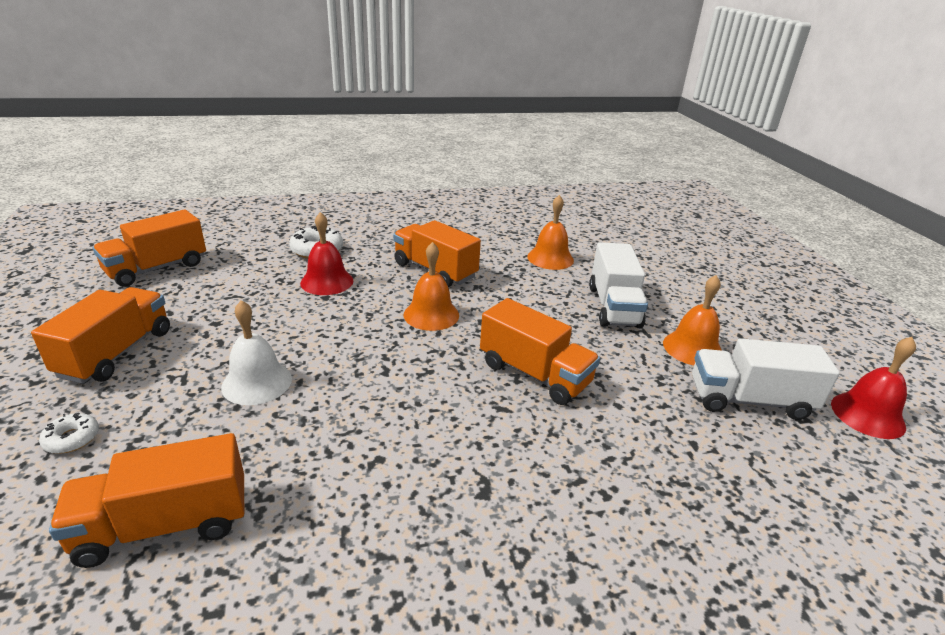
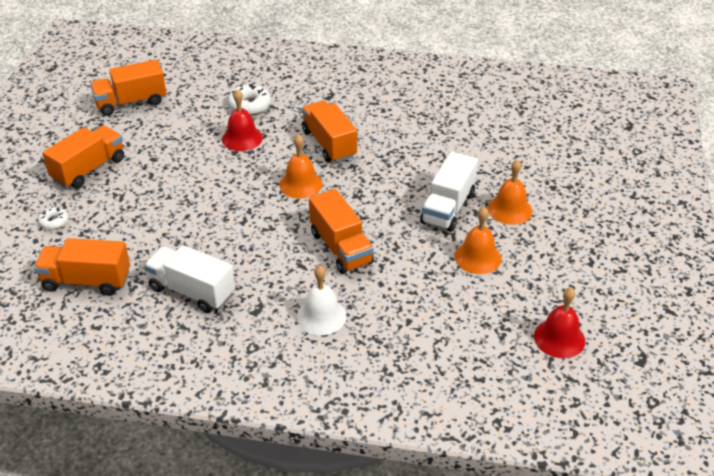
camera: 25 degrees right, 10 degrees up
(257, 382) = (161, 210): white bell -> white bell (321, 316)
(550, 258) = (434, 150): orange bell -> orange bell (509, 209)
(749, 400) = (479, 305): white truck -> white truck (192, 291)

